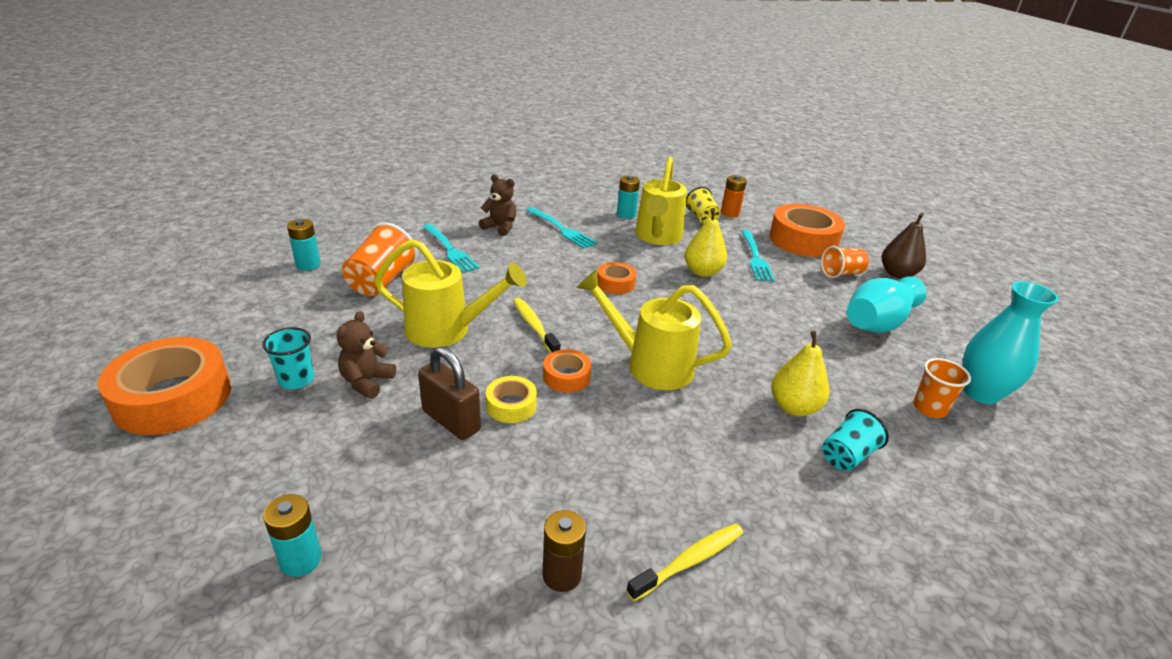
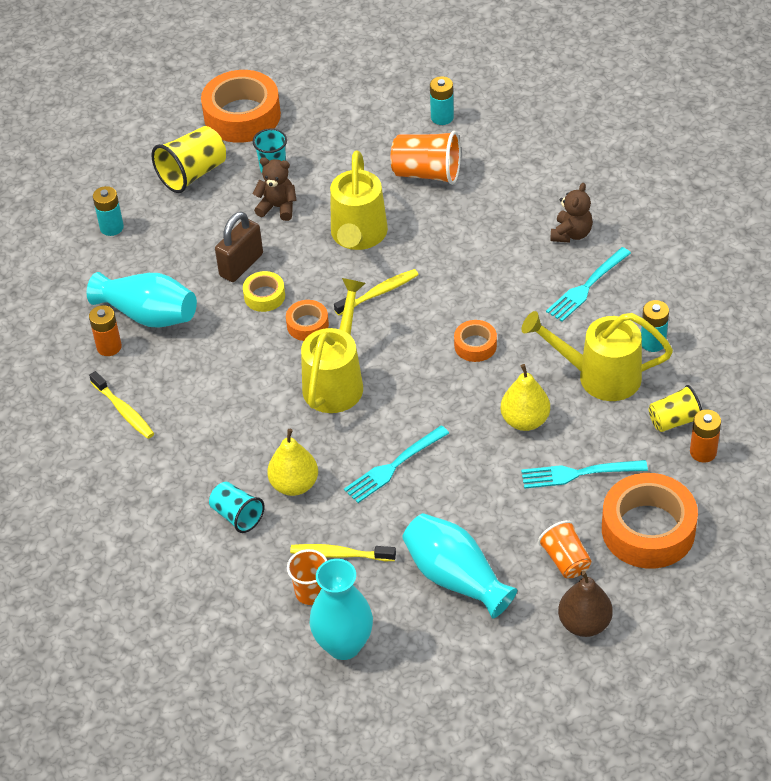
camera: 90 degrees right, 15 degrees up
(249, 454) = (192, 174): none -> yellow cup
(450, 250) = (504, 206): turquoise fork -> turquoise fork (393, 466)
(509, 521) = (148, 315): none -> turquoise vase
(562, 575) = (109, 347): brown battery -> orange battery
(875, 385) = (340, 554): none -> yellow toothbrush

